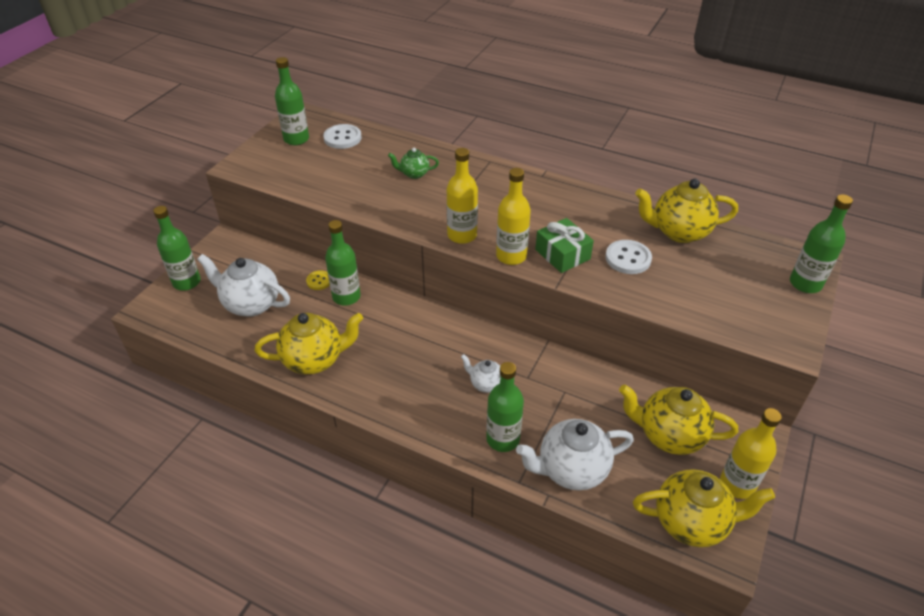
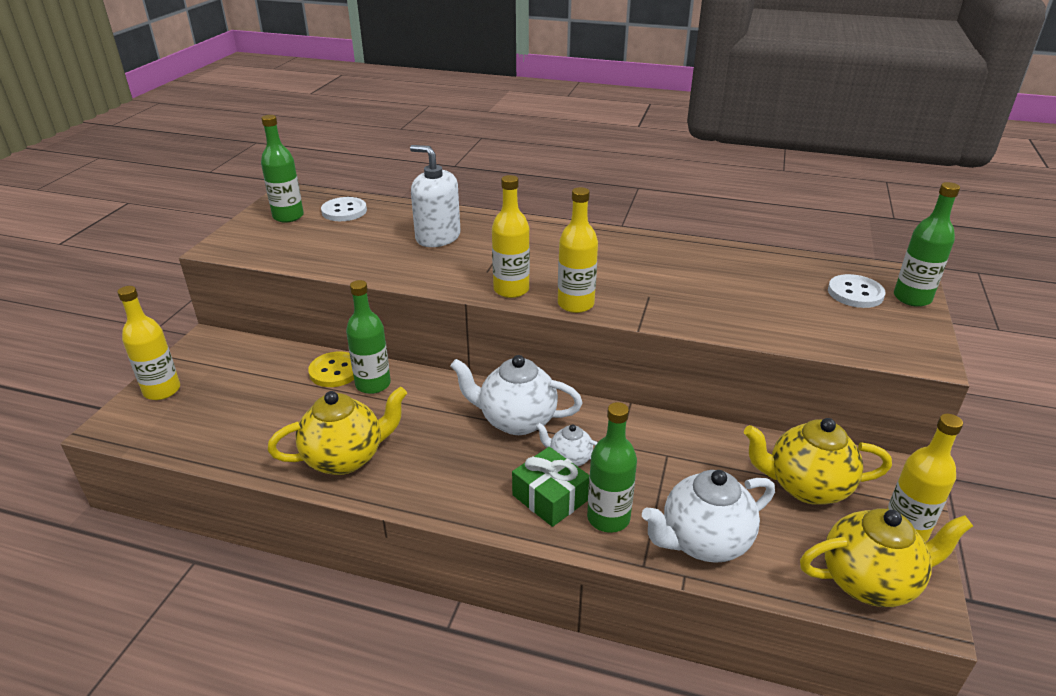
camera: 10 degrees left, 10 degrees down
(187, 282) = (162, 390): green bottle -> yellow bottle
(251, 304) = (251, 405): white teapot -> white teapot (516, 420)
(319, 281) = (335, 371): yellow button -> yellow button, size x1.62
(414, 174) = (438, 237): green teapot -> white soap dispenser
(562, 254) = (634, 297): green gift -> green gift (550, 497)
(628, 258) = (710, 294): white button -> white button (855, 293)
(679, 232) = (756, 264): yellow teapot -> none

